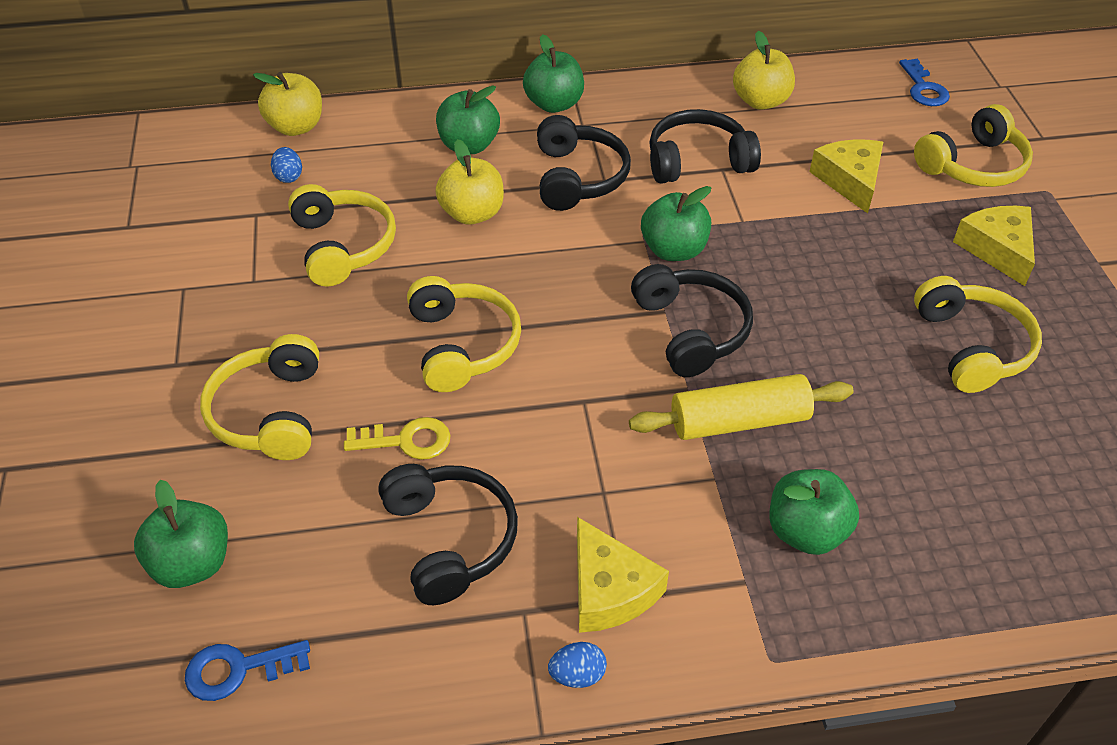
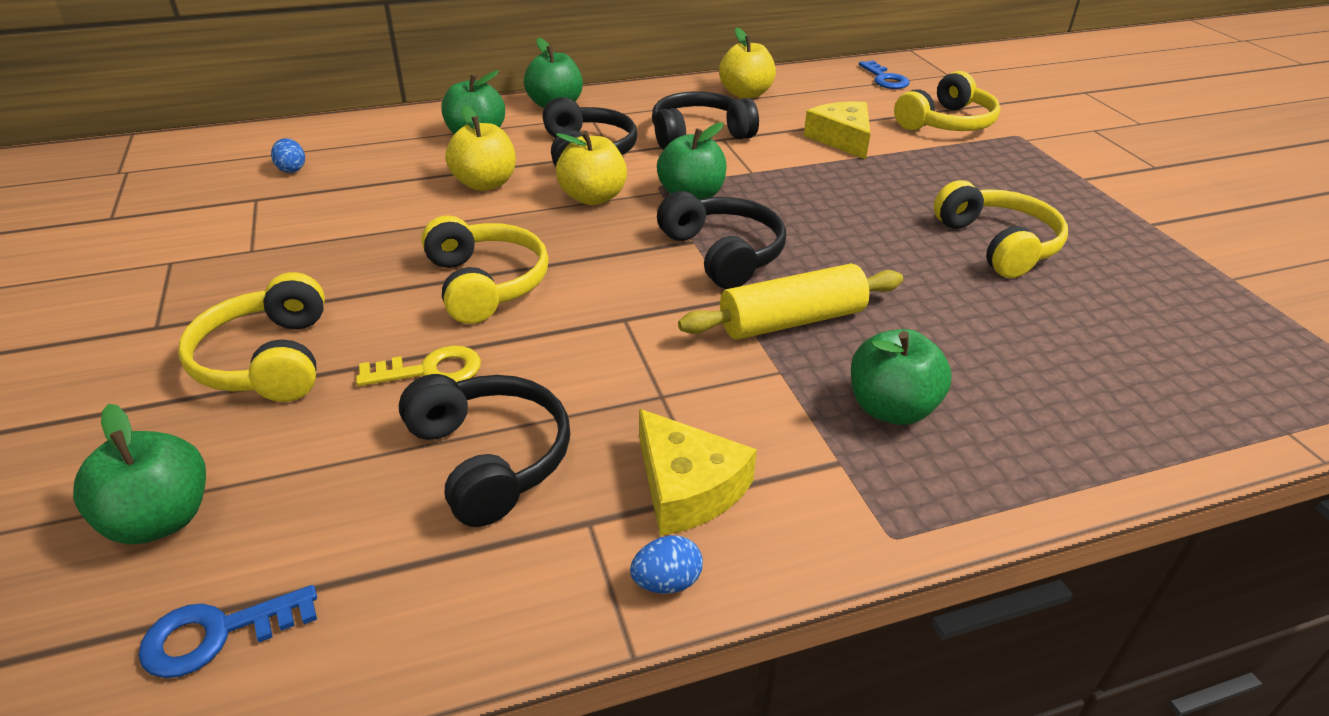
camera: 10 degrees left, 10 degrees down
(296, 127) = (299, 134): yellow apple -> yellow apple (593, 197)
(343, 246) = (351, 216): yellow headphones -> none
(997, 249) = (991, 175): yellow cheese -> none

